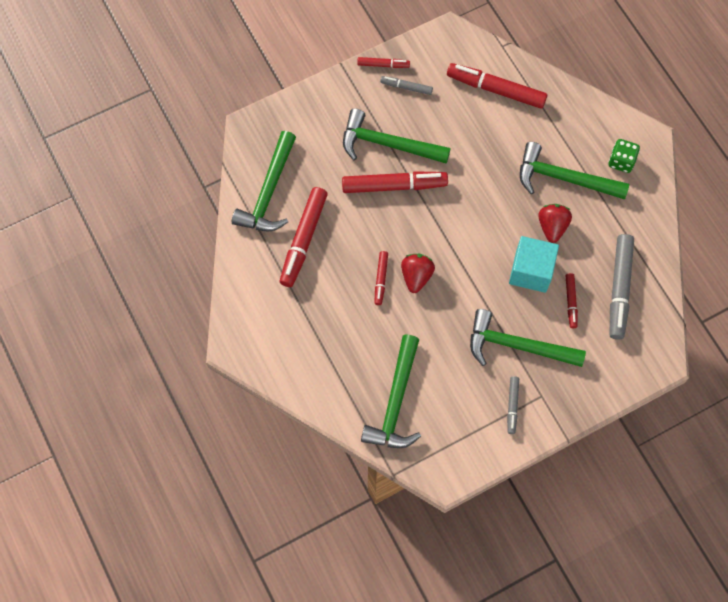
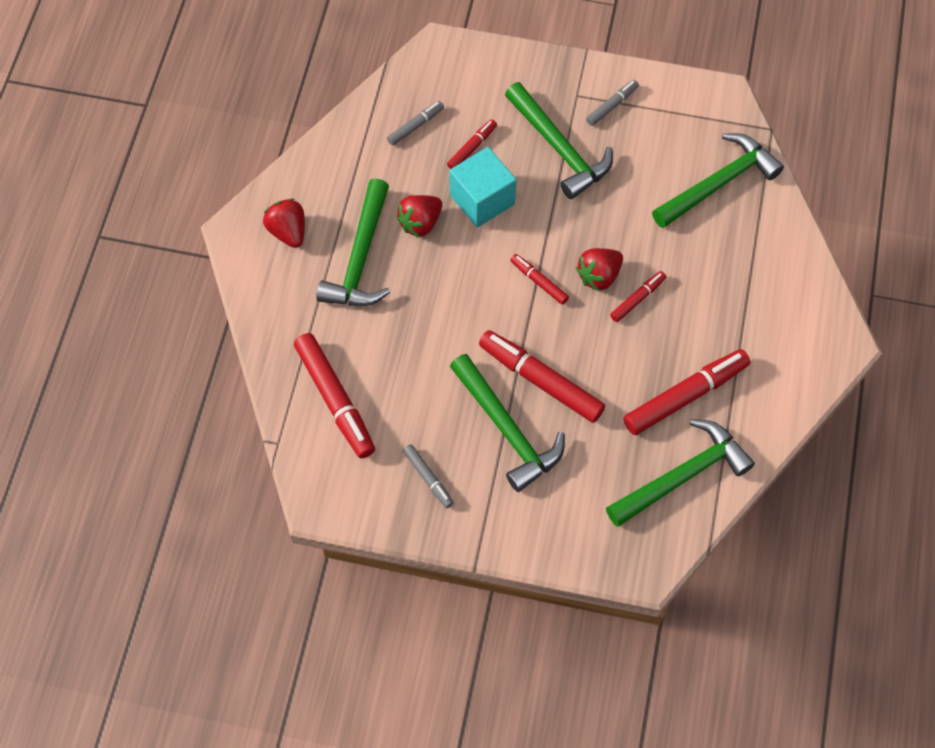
camera: 140 degrees left, 5 degrees down
(383, 65) = (429, 525): red marker -> red marker (539, 281)
(564, 178) = (361, 257): green hammer -> green hammer turned 45 degrees clockwise
(619, 289) = (415, 126): grey marker -> grey marker, size x0.52
(621, 161) = (288, 231): green dice -> red strawberry

